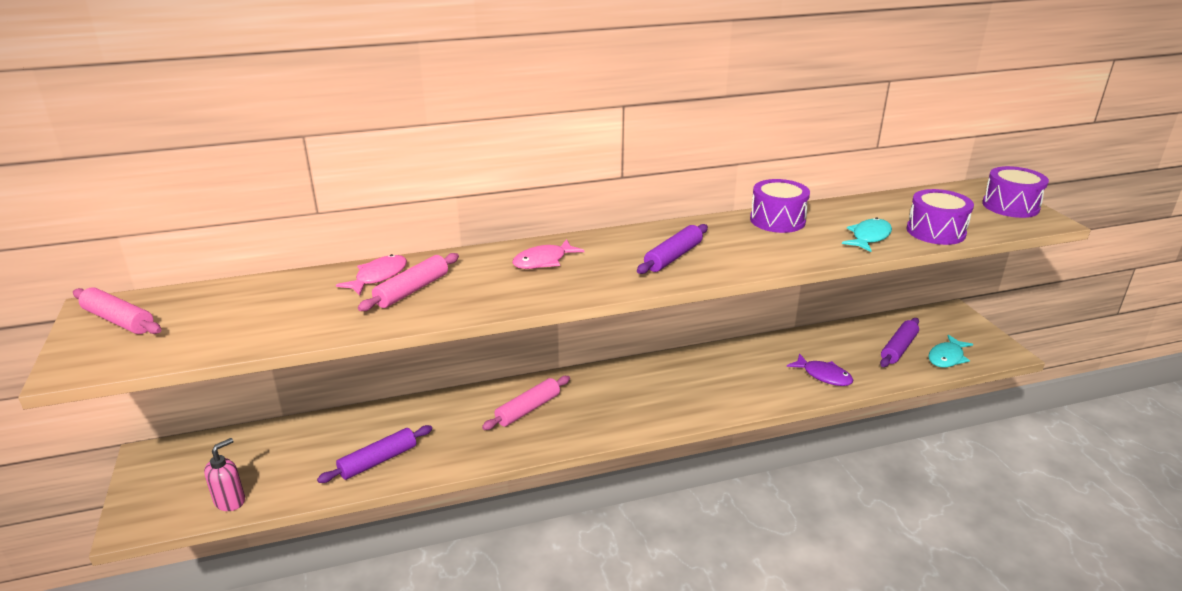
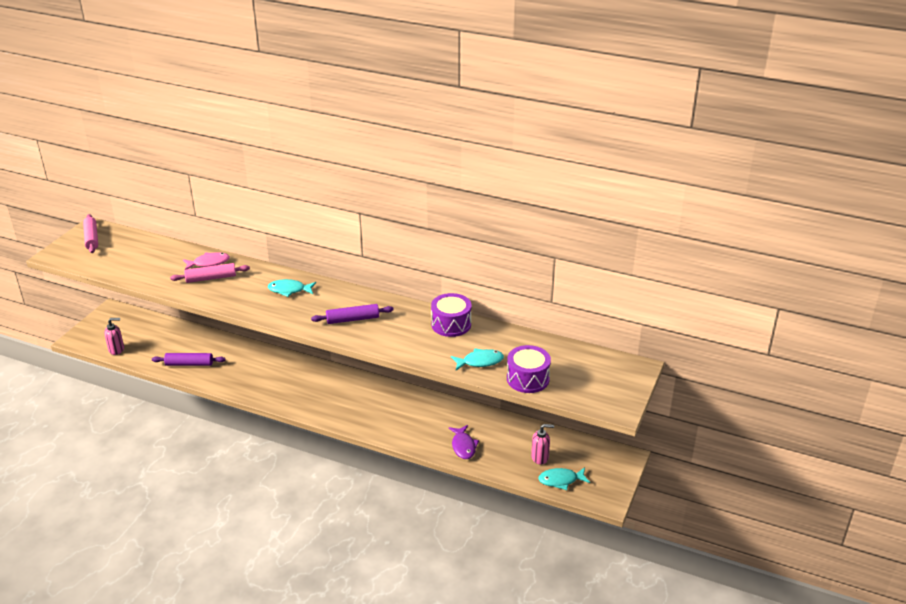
camera: 40 degrees right, 5 degrees up
(528, 409) = (284, 375): pink rolling pin -> none
(543, 261) = (289, 290): pink fish -> turquoise fish
(898, 348) = (540, 457): purple rolling pin -> pink soap dispenser
(1010, 206) = (619, 388): purple drum -> none

